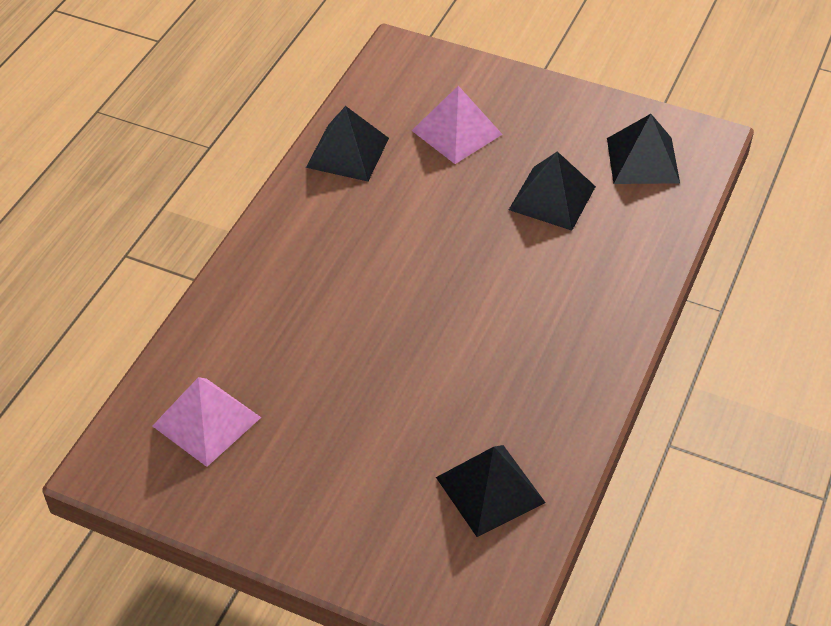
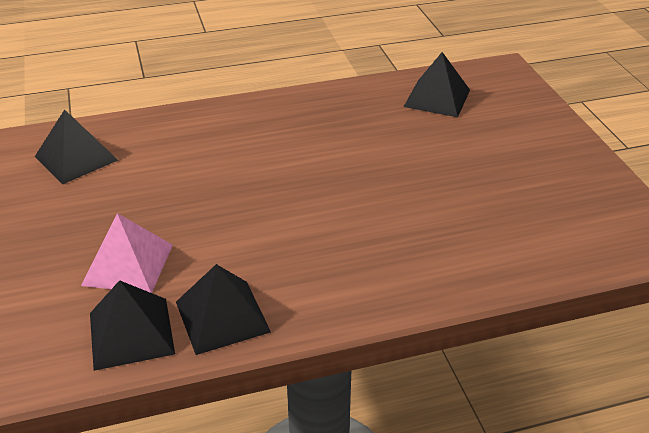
camera: 130 degrees left, 10 degrees down
(206, 421) = (564, 220): pink pyramid -> none
(552, 198) = (163, 179): black pyramid -> black pyramid (131, 333)

